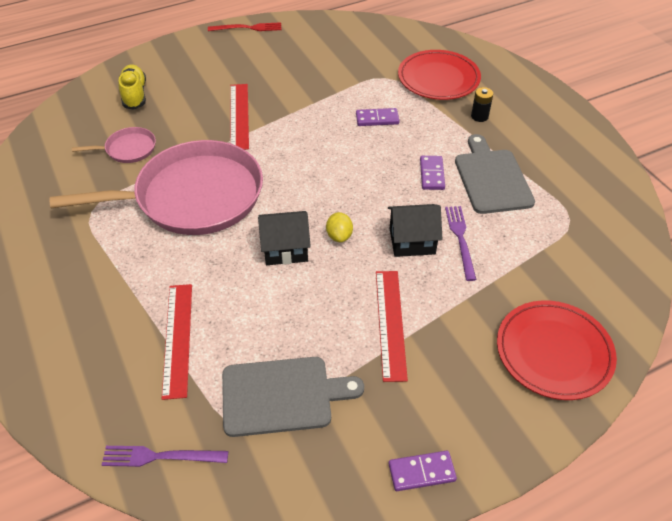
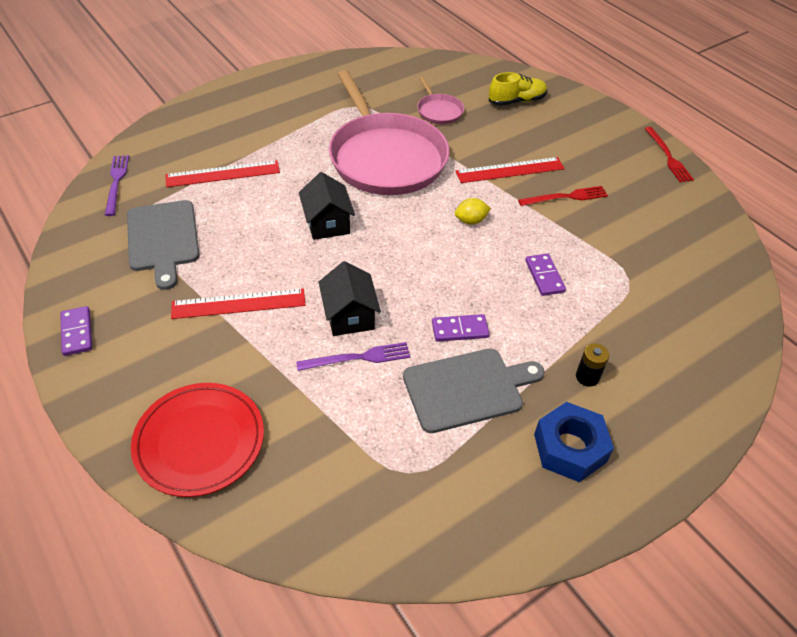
camera: 80 degrees right, 0 degrees up
(284, 91) = (565, 197): none -> red fork
(339, 236) = (349, 259): yellow lemon -> yellow lemon (471, 221)
(438, 78) = (652, 332): red plate -> none
(541, 136) = (570, 448): none -> blue nut

